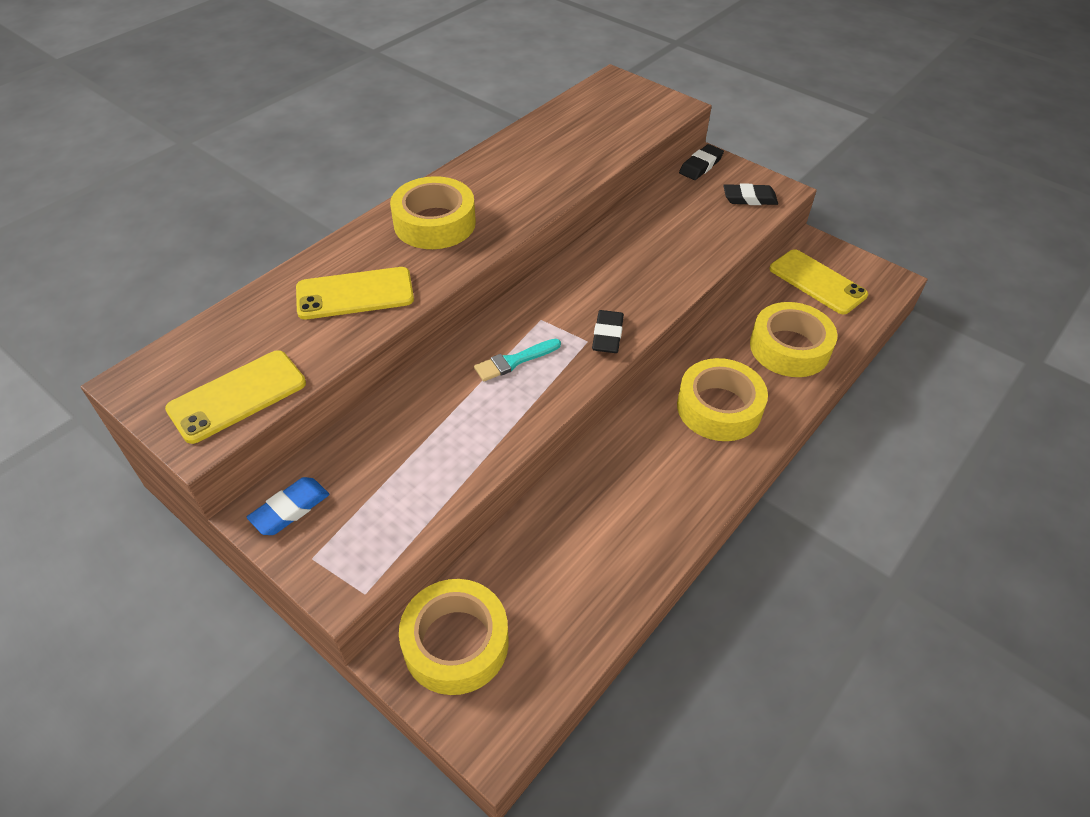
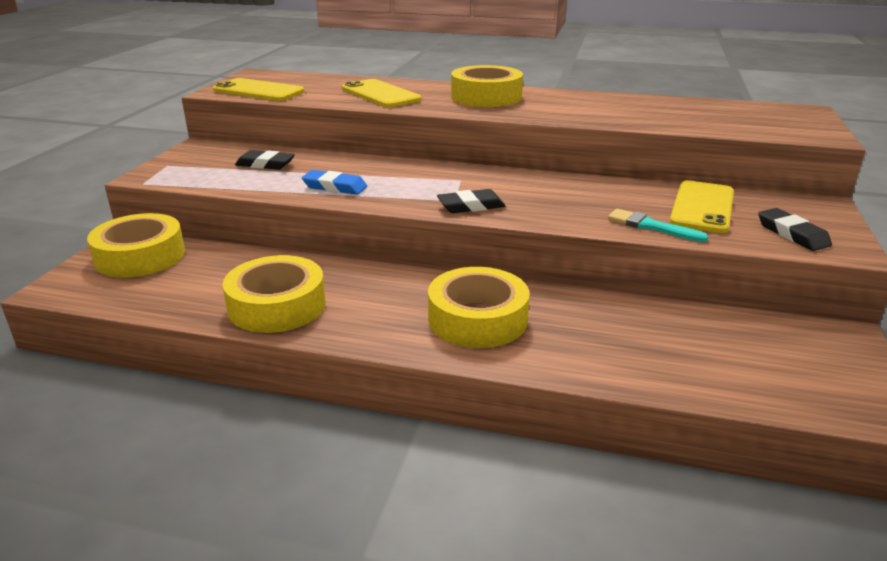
camera: 65 degrees right, 20 degrees down
(290, 509) = (205, 151): blue eraser -> blue eraser (335, 187)
(514, 361) = (400, 180): turquoise brush -> turquoise brush (651, 226)
(700, 166) = (799, 201): black eraser -> black eraser (265, 164)
(789, 348) = (622, 348): yellow tape -> yellow tape (277, 305)
(817, 282) = (772, 349): yellow phone -> yellow phone (702, 207)

